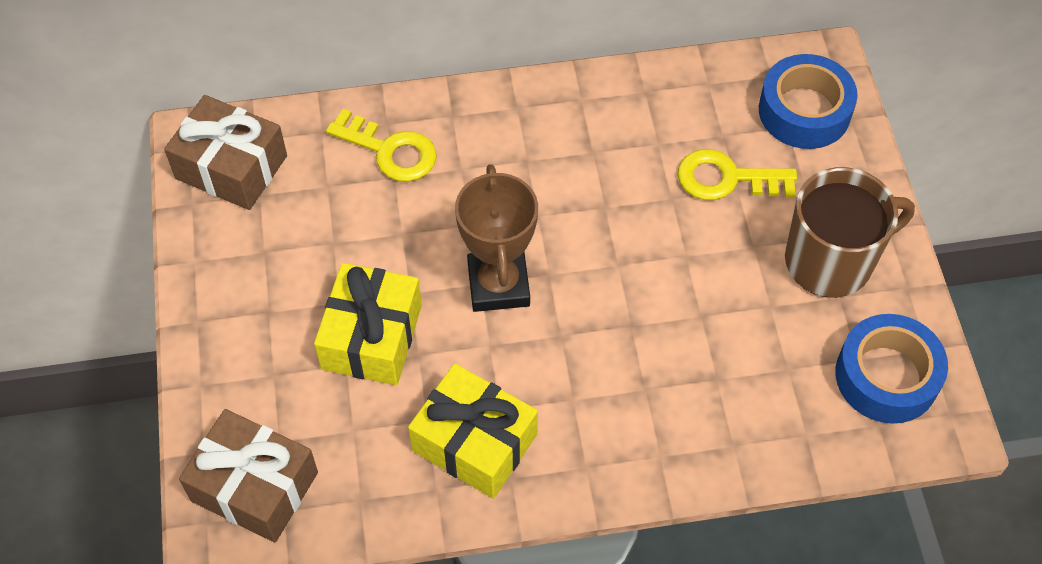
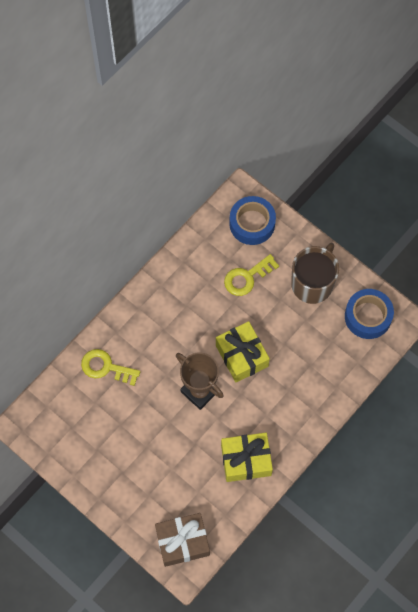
camera: 40 degrees left, 10 degrees up
(231, 167) = (48, 425): brown gift -> none
(372, 337) = (171, 450): yellow gift -> yellow gift (242, 356)
(390, 150) = (106, 367): yellow key -> yellow key turned 150 degrees counterclockwise

